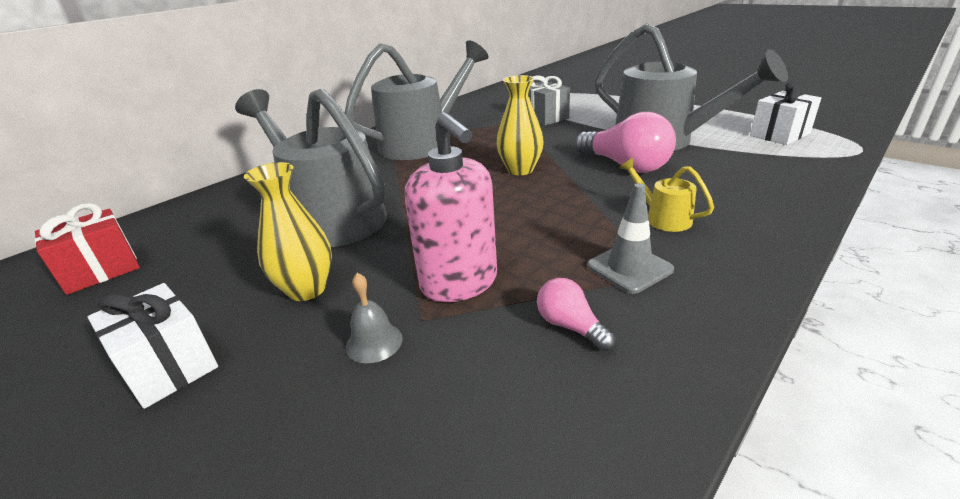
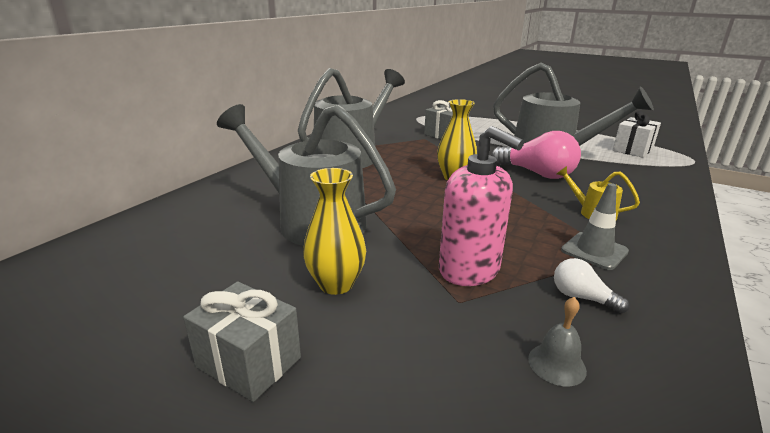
camera: 15 degrees left, 5 degrees down
(101, 270) = (100, 280): red gift -> none
(168, 367) = (249, 362): white gift -> grey gift
(374, 342) = (431, 323): grey bell -> grey bell (557, 364)
(570, 326) = (581, 297): pink light bulb -> white light bulb

